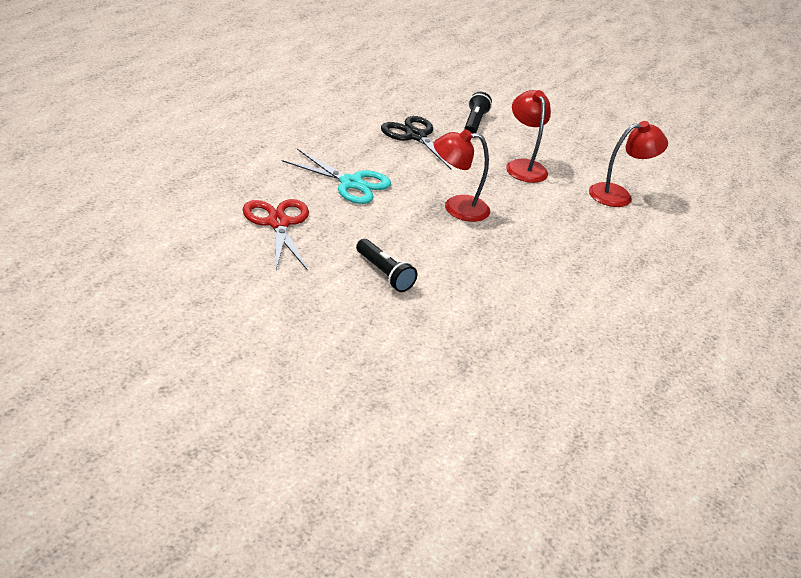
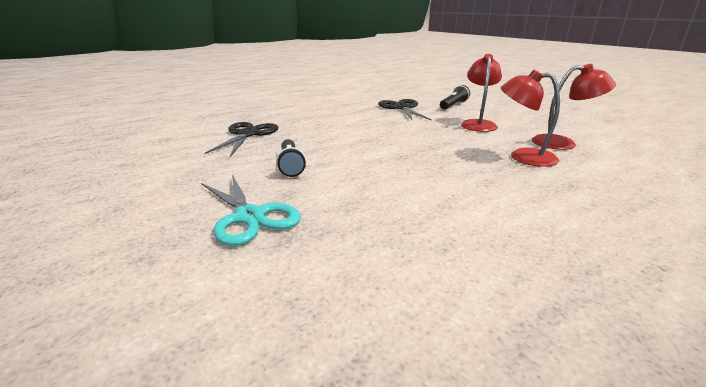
camera: 30 degrees right, 10 degrees down
(278, 223) = (248, 134): red scissors -> black scissors
(351, 183) = (327, 122): turquoise scissors -> turquoise scissors (249, 216)
(456, 208) = (398, 138): red lamp -> red lamp (523, 157)

